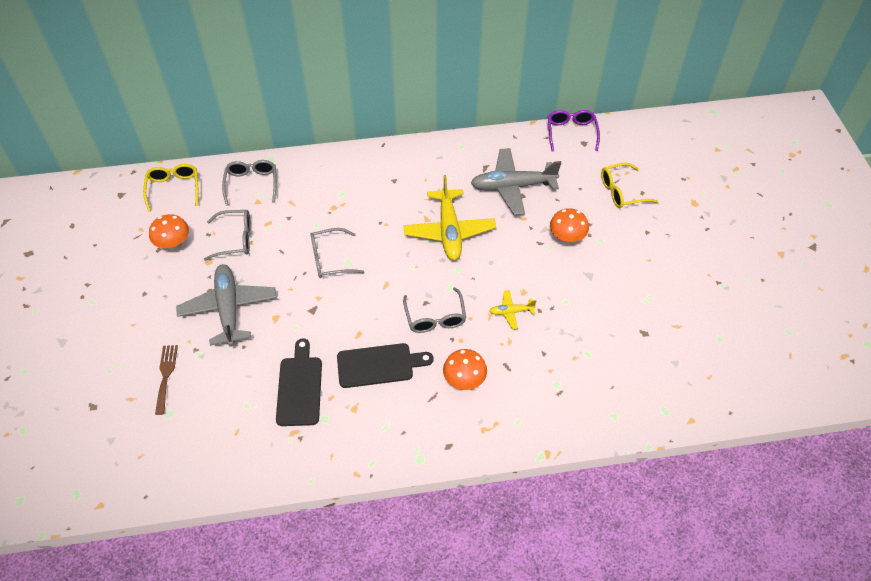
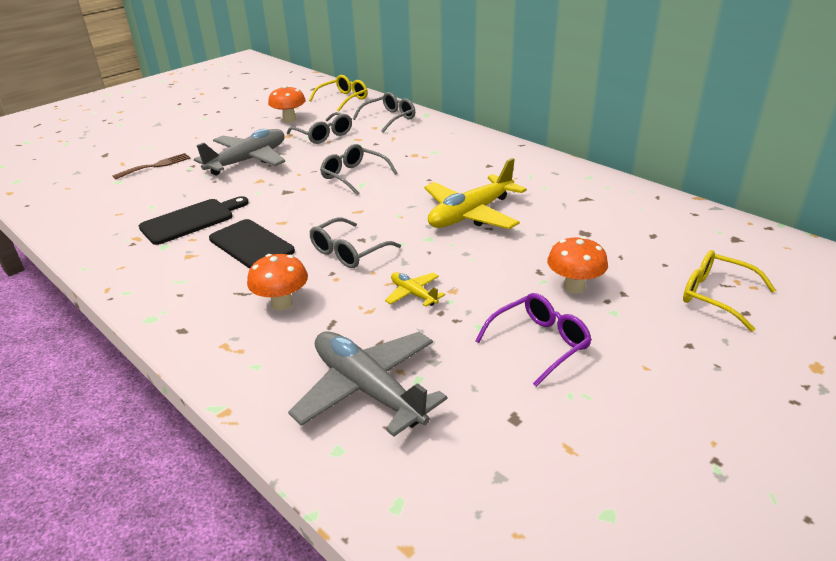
camera: 55 degrees right, 20 degrees down
(512, 186) = (589, 223): grey plane -> grey plane (368, 389)
(571, 133) = (732, 225): purple glasses -> purple glasses (539, 344)

